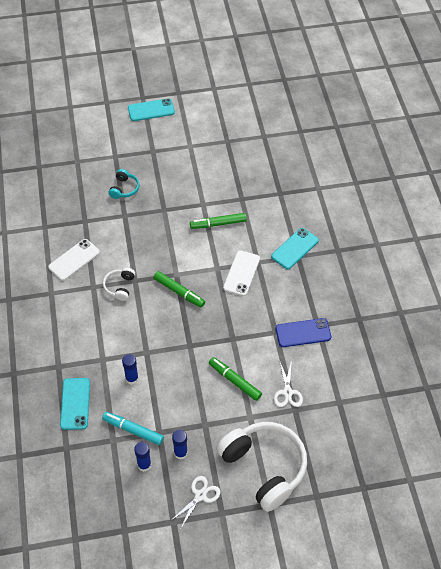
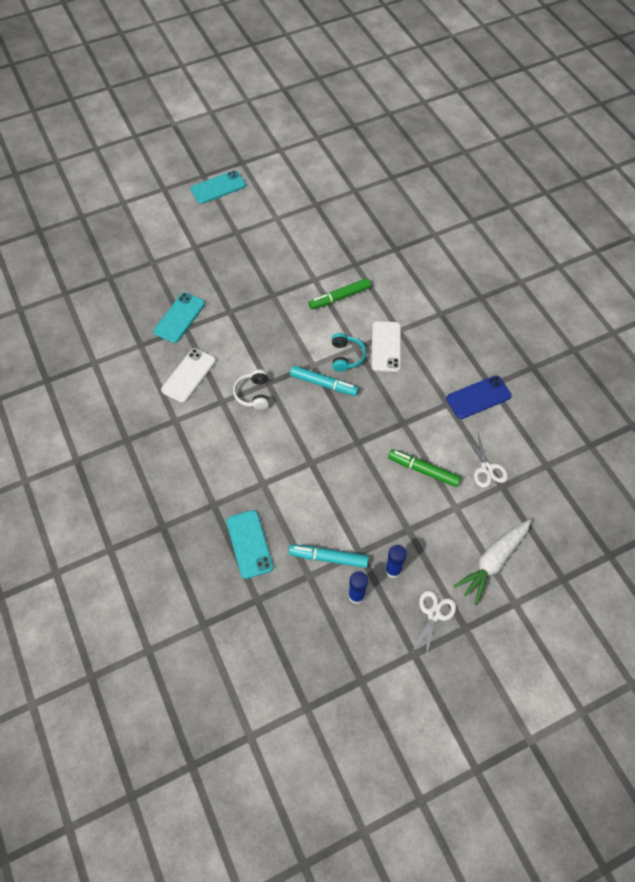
camera: 15 degrees left, 5 degrees up
(124, 189) = (218, 281): turquoise headphones -> turquoise headphones (346, 356)
(132, 378) = (305, 497): blue glue stick -> none
(179, 292) = (323, 384): green marker -> turquoise marker
(264, 467) = (493, 562): white headphones -> white carrot
(295, 248) = (434, 306): turquoise phone -> turquoise phone (179, 318)

